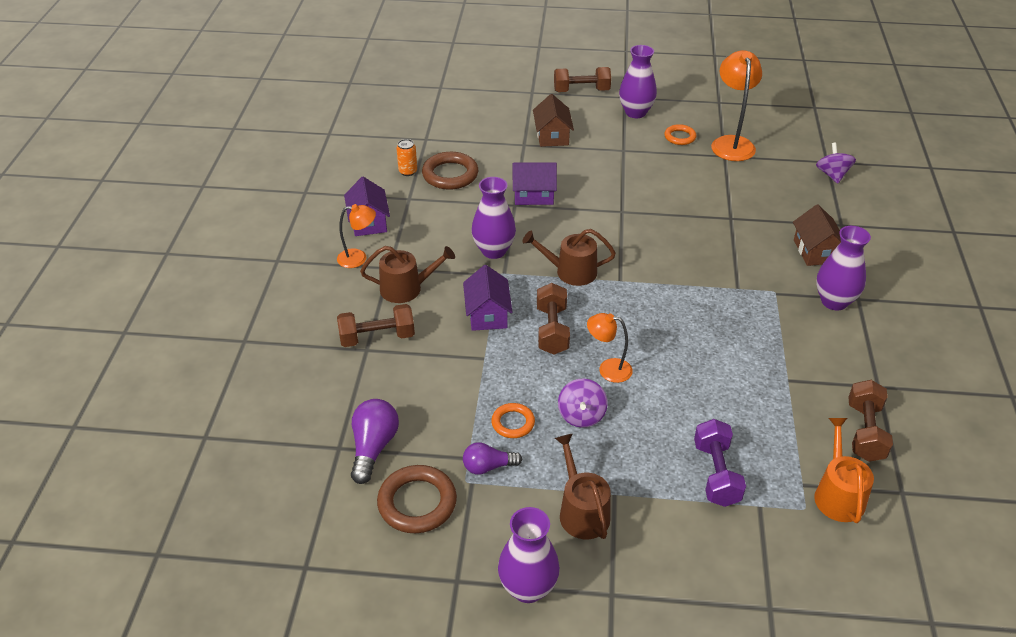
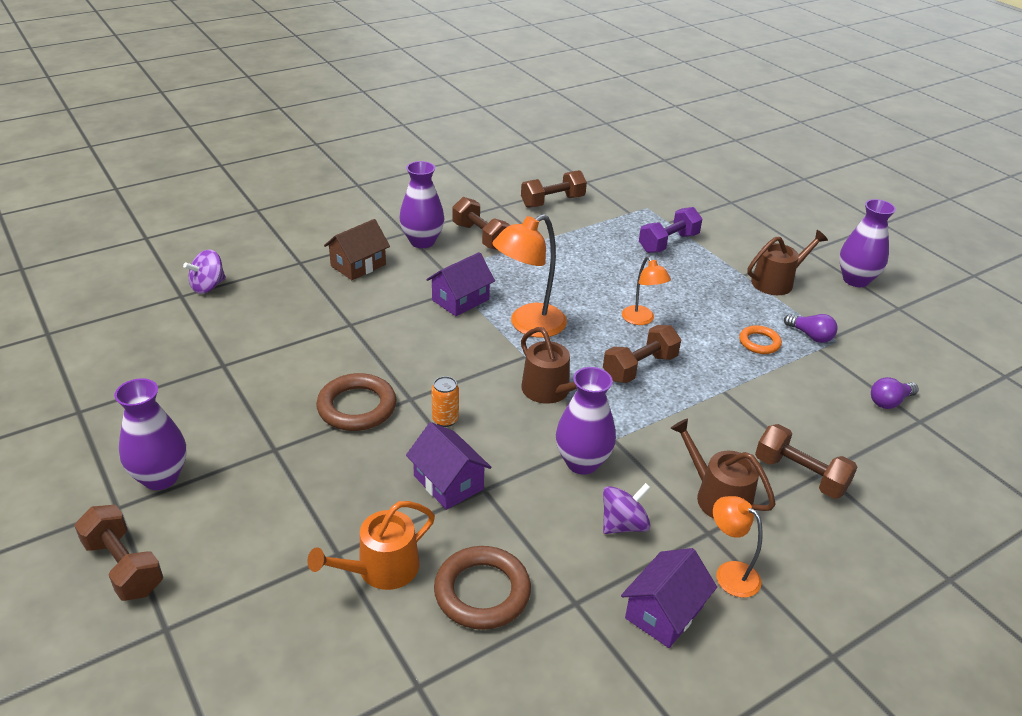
camera: 130 degrees left, 5 degrees down
(373, 448) = (889, 402): purple light bulb -> purple light bulb, size x0.66
(408, 171) = (520, 648): orange can -> orange can (445, 419)
(417, 503) = (886, 353): brown ring -> brown ring (357, 407)
(487, 314) = (673, 417): purple house -> purple house (460, 300)
(552, 136) = (290, 534): brown house -> none
(581, 415) = (704, 314): purple spinning top -> purple spinning top (623, 524)
(582, 511) = (776, 282): brown watering can -> brown watering can turned 150 degrees counterclockwise
(680, 137) = (203, 413): orange ring -> none
(731, 143) = (188, 369): orange lamp -> orange lamp (528, 325)
(820, 341) = (480, 237): none -> brown dumbbell
(838, 494) = (619, 200): orange watering can -> orange watering can (381, 569)

